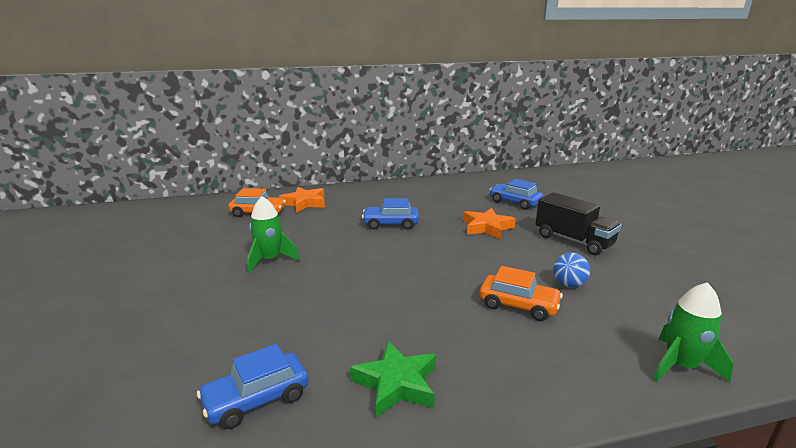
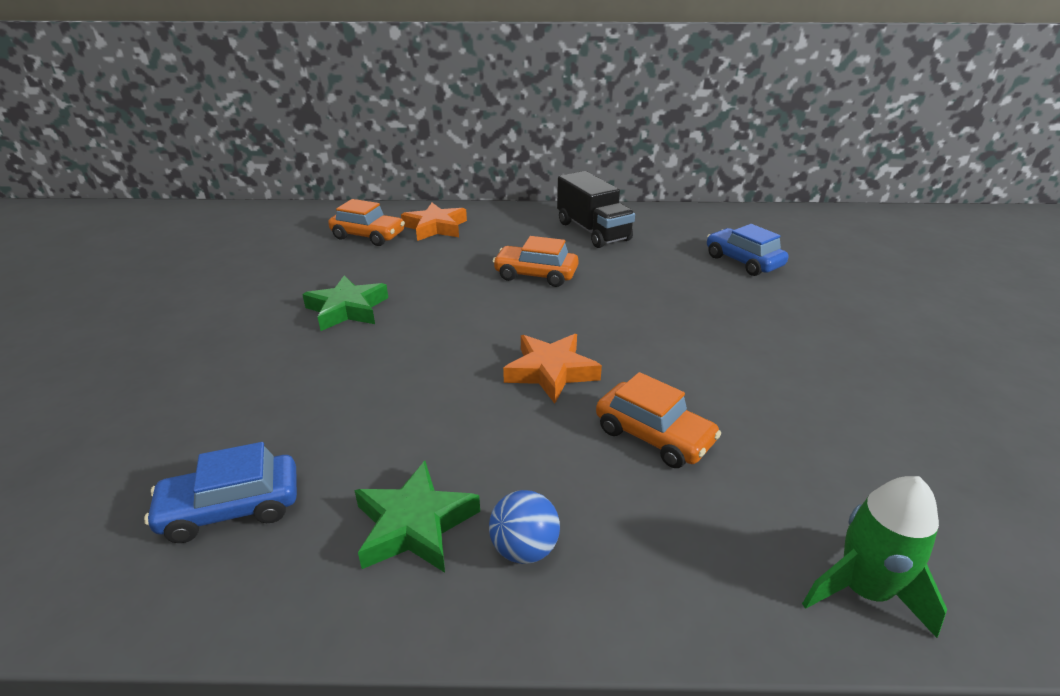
camera: 15 degrees right, 10 degrees up
(270, 260) = (347, 309): green rocket -> green star
(390, 224) = (536, 275): blue car -> orange car
(487, 227) = (676, 298): orange star -> orange star (551, 372)
(568, 284) = (753, 414): blue ball -> blue ball (524, 549)
(573, 241) = (803, 340): black truck -> black truck (593, 231)

